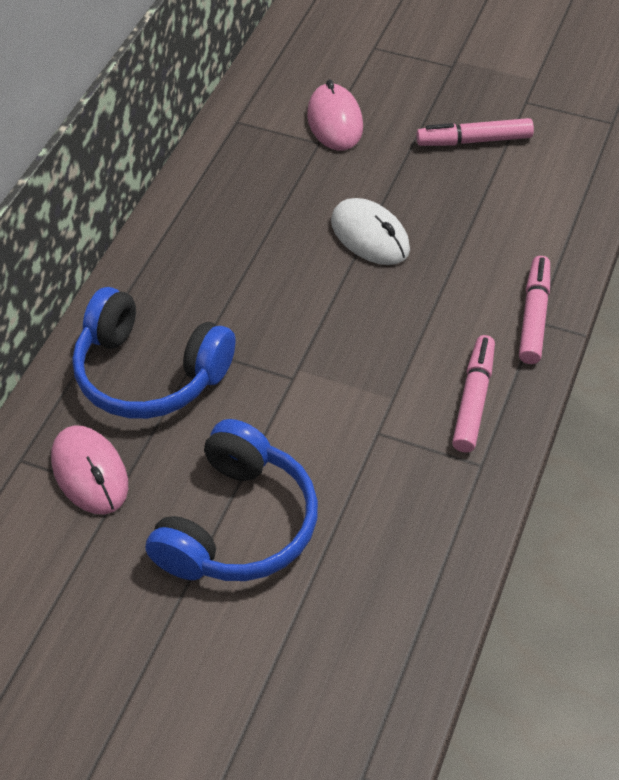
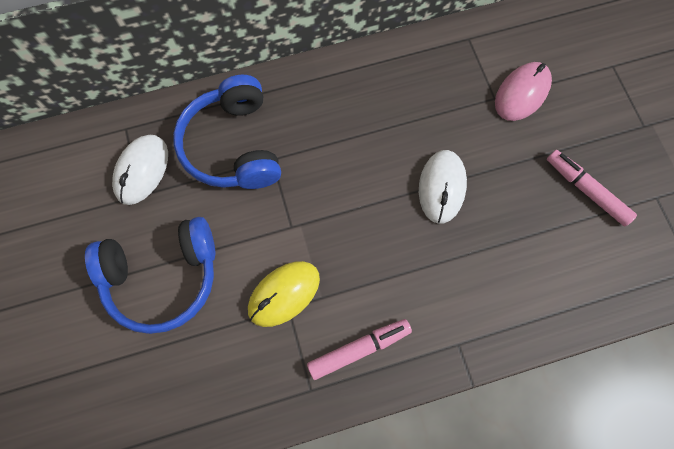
camera: 50 degrees right, 20 degrees up
(90, 473) = (142, 170): pink mouse -> white mouse
(360, 427) = (284, 294): none -> yellow mouse
(534, 316) = (461, 340): pink marker -> none

